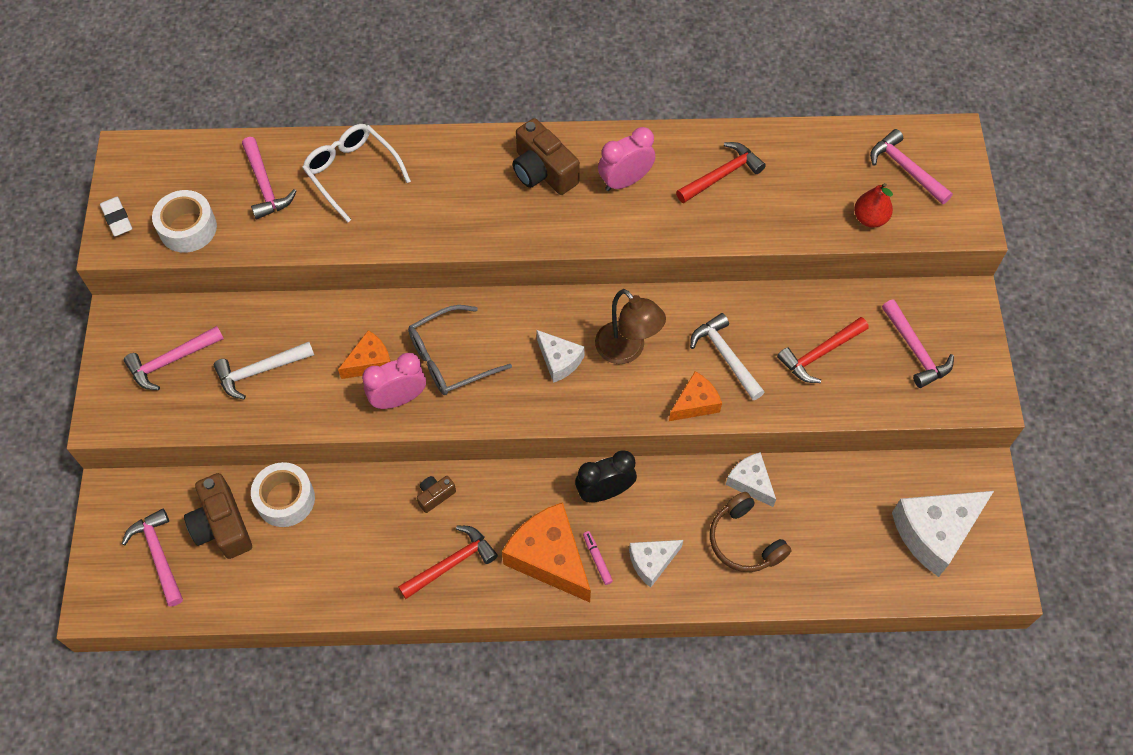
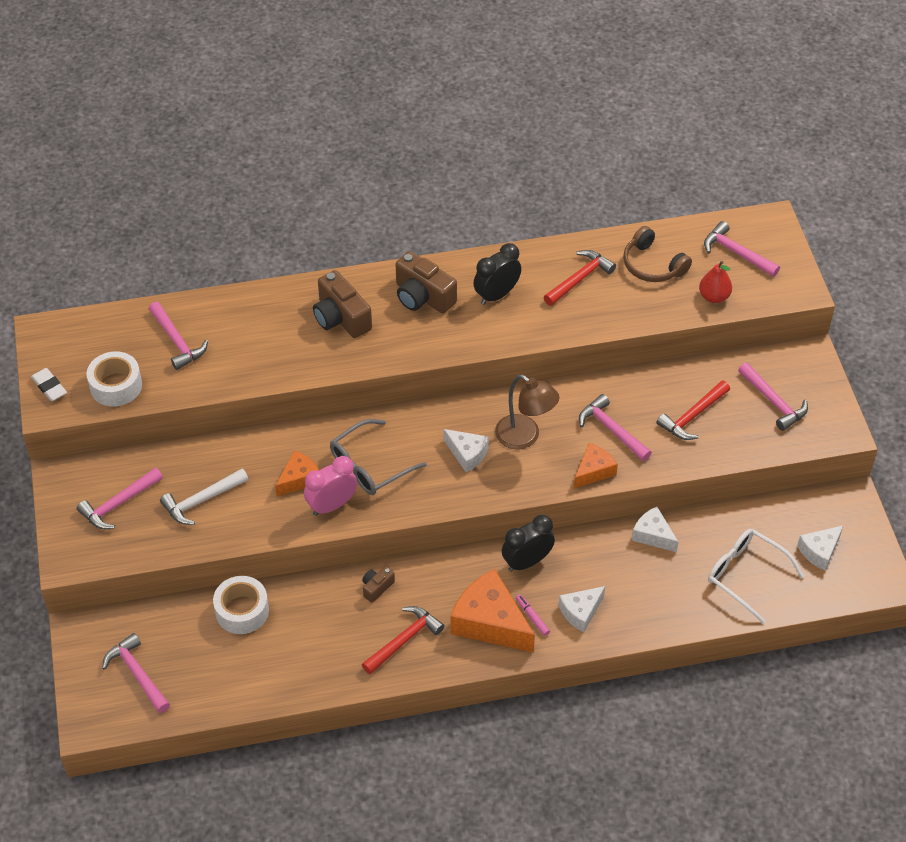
camera: 10 degrees left, 10 degrees down
(222, 526) = (189, 641): brown camera -> brown camera (341, 318)
(352, 172) = (253, 320): white glasses -> white glasses (746, 575)
(625, 181) = (496, 295): pink clock -> black clock
(725, 356) = (611, 429): white hammer -> pink hammer
(744, 541) = (657, 583): brown headphones -> brown headphones (652, 265)
(935, 532) = (819, 551): white cheese -> white cheese, size x0.56

